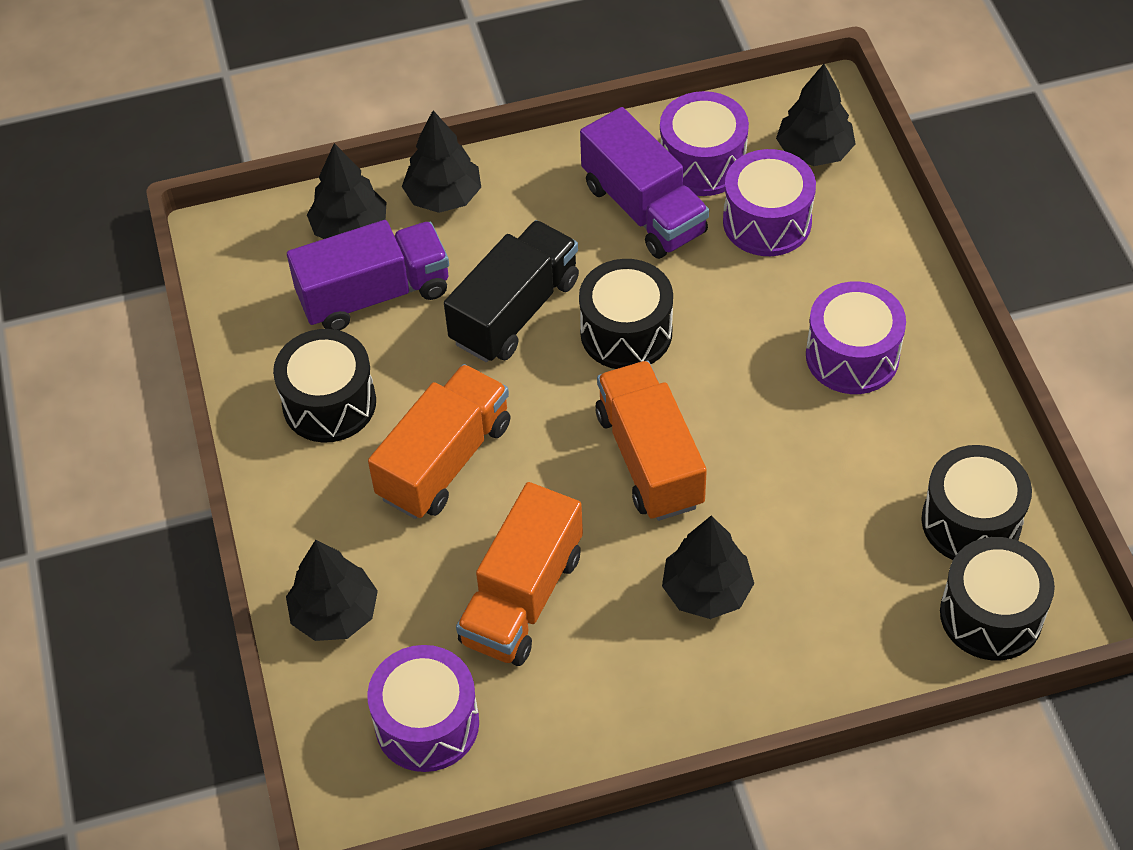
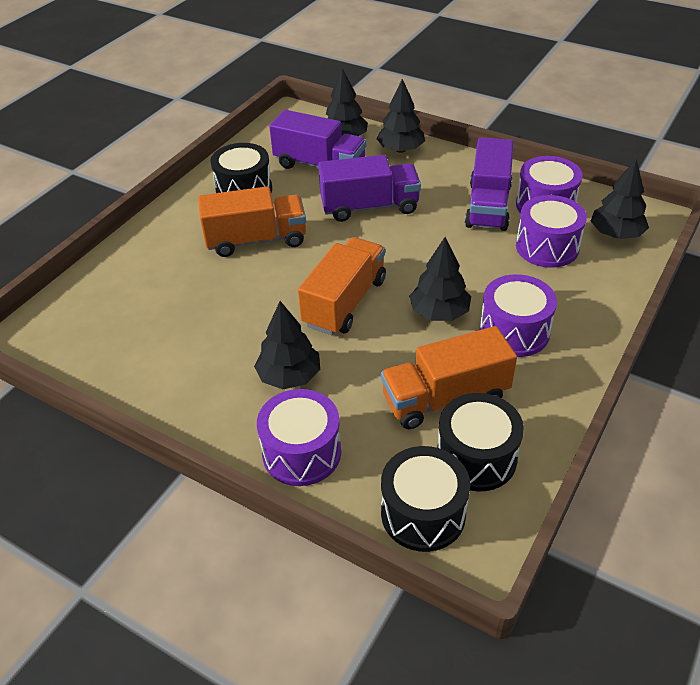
camera: 45 degrees right, 10 degrees down
(334, 613) = (129, 263): black tree -> black tree (439, 313)
(427, 723) = (96, 330): purple drum -> purple drum (301, 452)
(515, 311) = (369, 207): black truck -> purple truck
(522, 598) = (206, 314): orange truck -> orange truck (445, 398)
(626, 332) = (408, 246): black drum -> none

